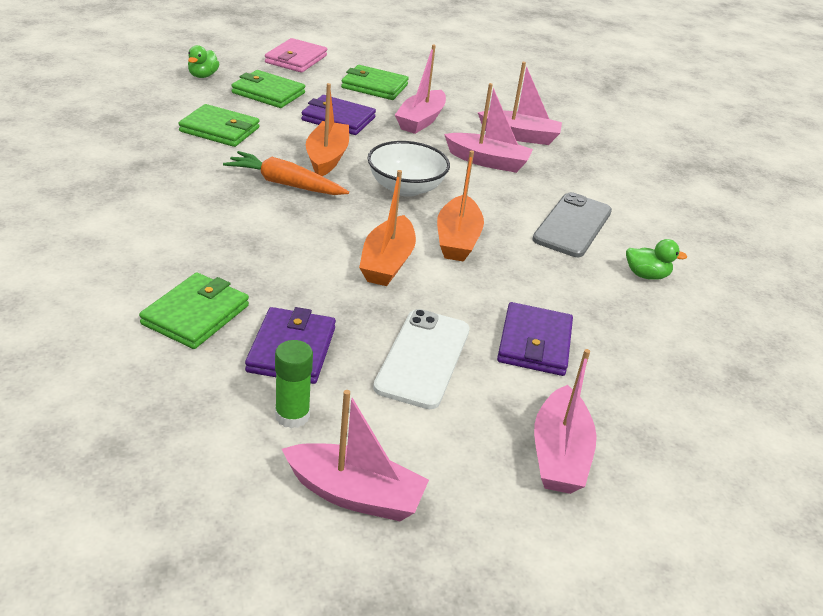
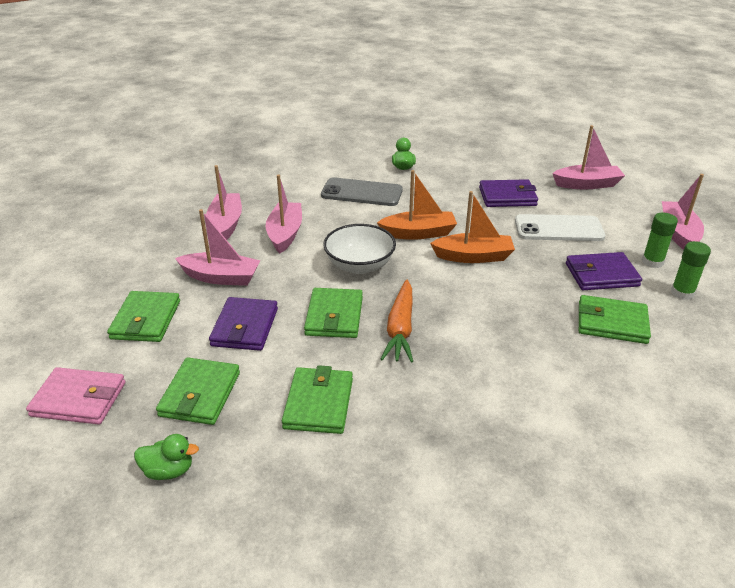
camera: 100 degrees left, 0 degrees up
(206, 407) = (682, 293): none -> green glue stick
(327, 158) = (334, 316): orange boat -> green wallet

